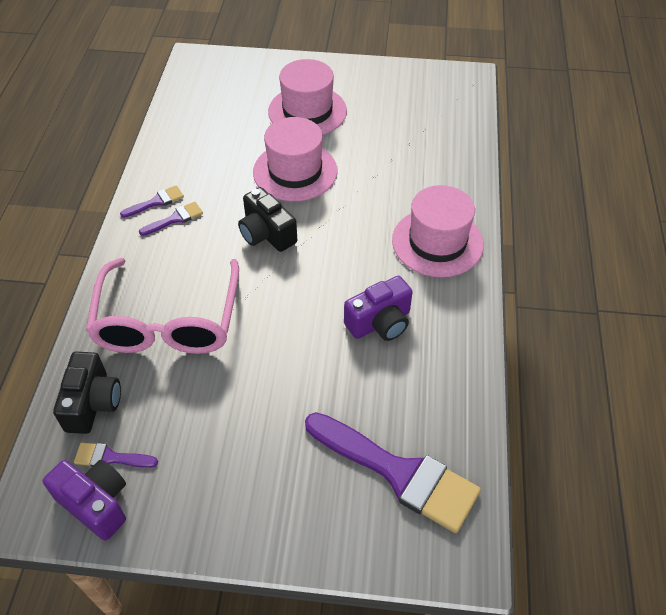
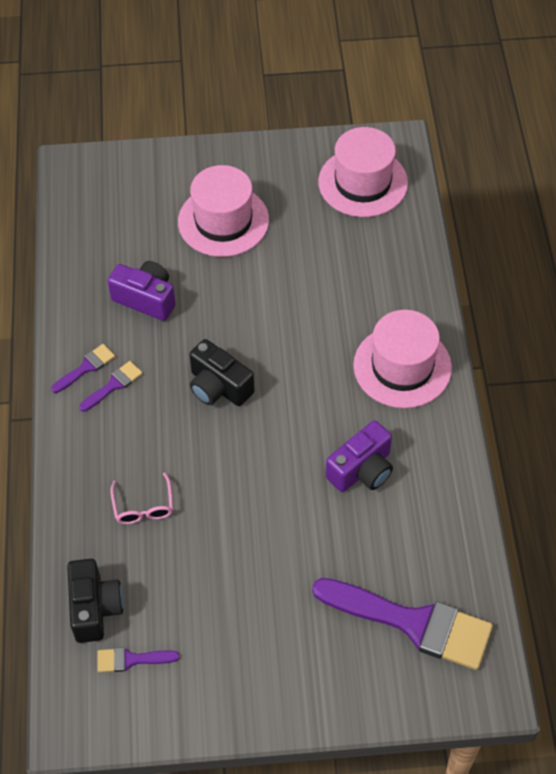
camera: 10 degrees left, 5 degrees up
(95, 503) = (132, 706): purple camera -> purple camera (146, 299)
(168, 321) = (143, 506): pink glasses -> pink glasses, size x0.41
(295, 171) = (229, 303): pink hat -> pink hat (363, 182)

